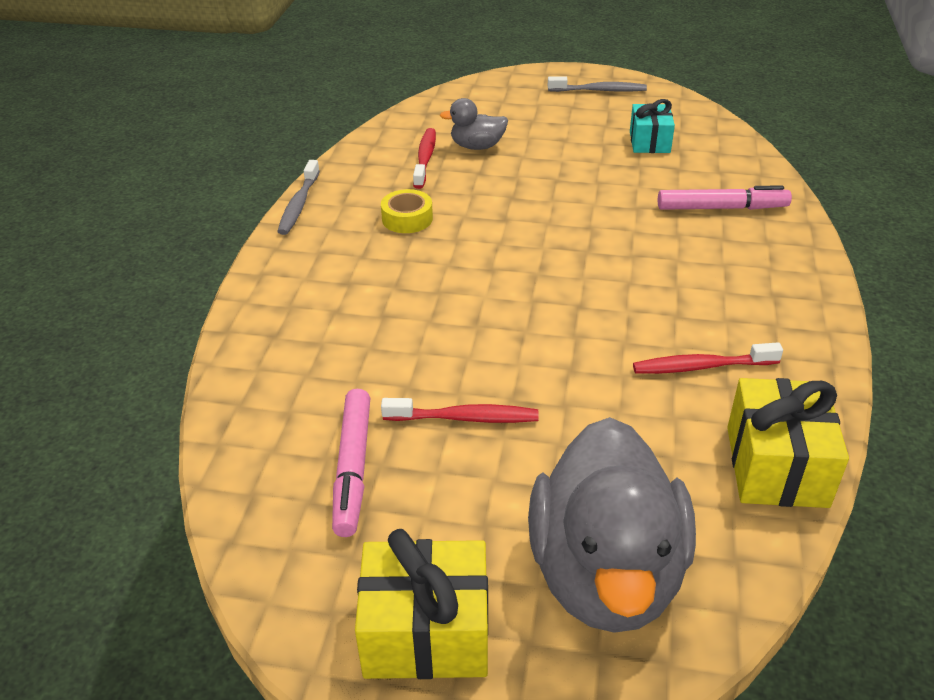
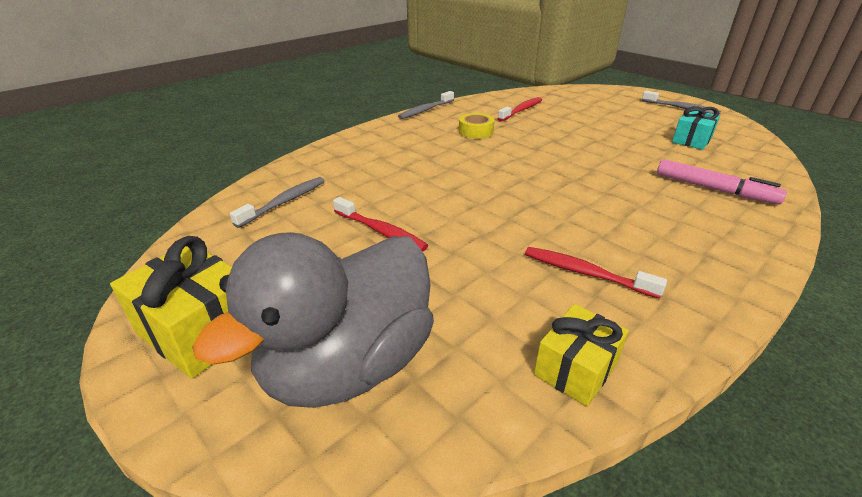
camera: 35 degrees right, 5 degrees down
(299, 437) = (284, 202): none -> grey toothbrush
(353, 468) = (288, 227): pink marker -> none
(477, 146) = (561, 113): grey duck -> none
(776, 466) = (575, 369): yellow gift -> yellow gift, size x0.66

